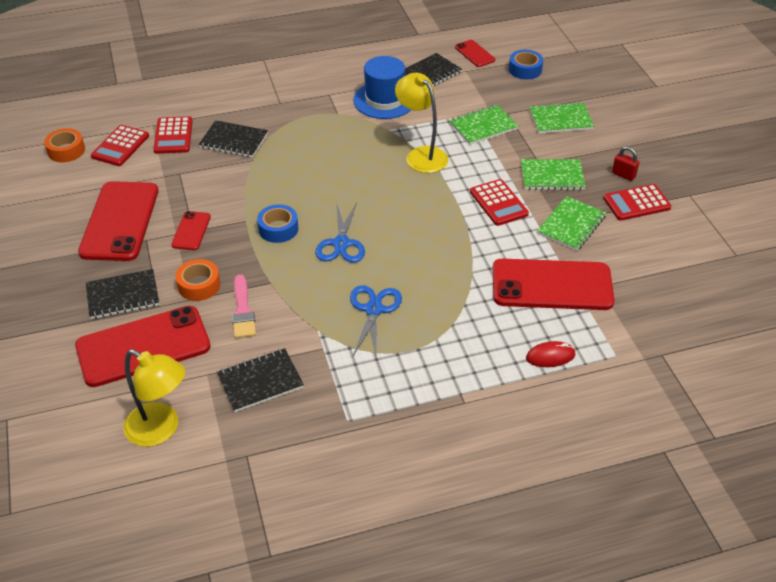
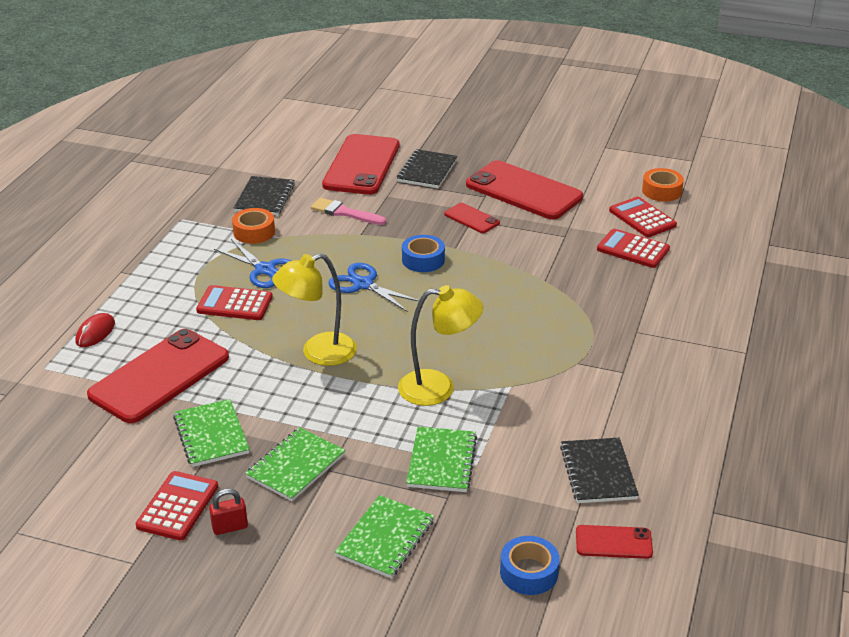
camera: 125 degrees right, 10 degrees down
(161, 430) = (276, 152): yellow lamp -> yellow lamp (318, 353)
(199, 285) = (398, 203): orange tape -> orange tape (254, 232)
(234, 141) = (589, 280): black notebook -> none
(384, 100) = (572, 408): blue hat -> none
(498, 203) = (302, 403): red calculator -> red calculator (235, 304)

